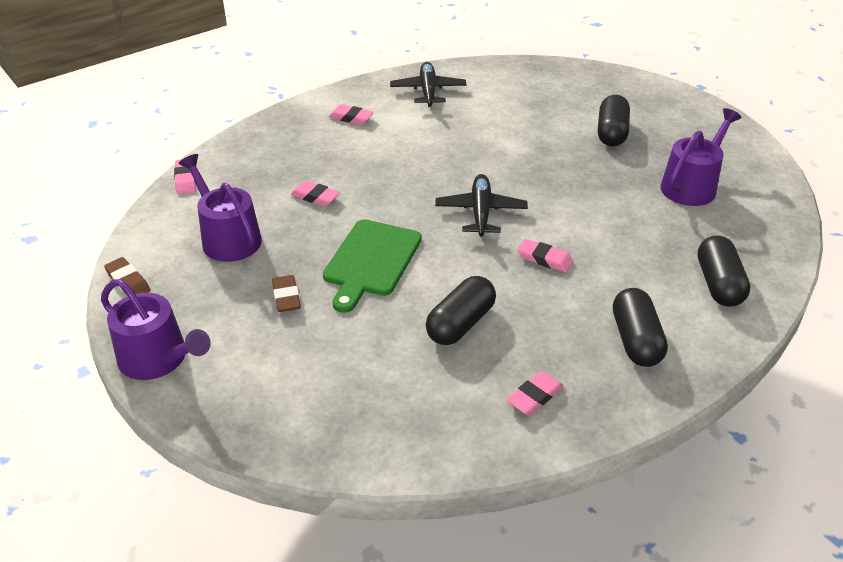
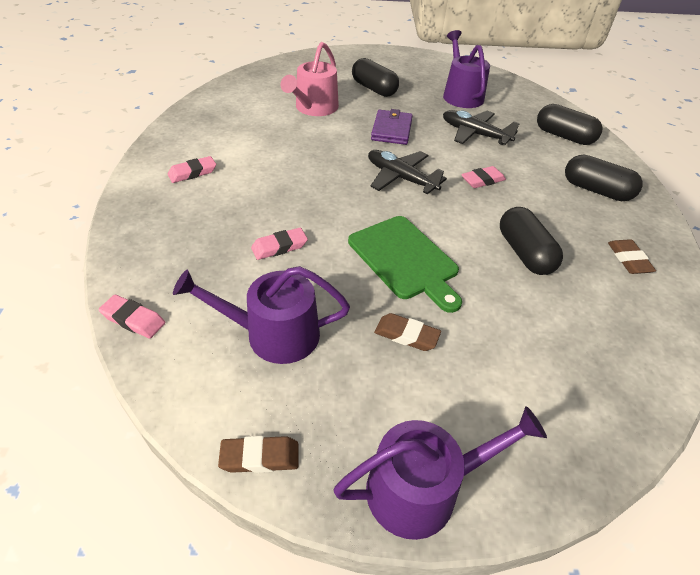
camera: 55 degrees left, 5 degrees up
(428, 91) = (215, 123): black plane -> black plane (474, 134)
(523, 120) = (314, 108): none -> pink watering can
(534, 396) = (628, 259): pink eraser -> brown eraser
(552, 174) = (392, 130): none -> purple wallet

